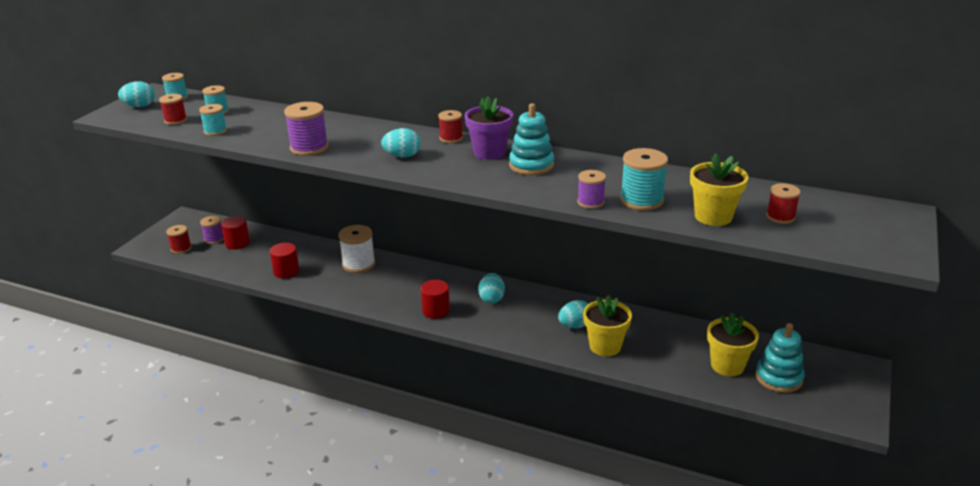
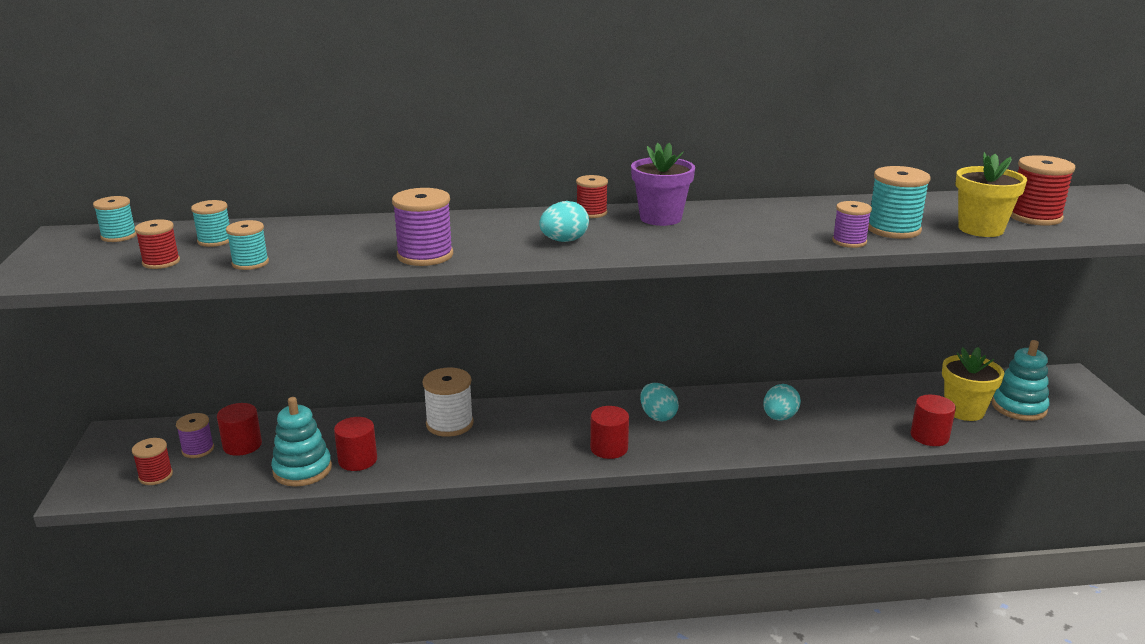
camera: 30 degrees left, 5 degrees down
(140, 106) = (68, 256): turquoise egg -> none
(531, 165) = (728, 221): turquoise stacking toy -> turquoise stacking toy (302, 470)
(605, 346) = (833, 428): yellow flower pot -> none
(672, 375) = (929, 436): none -> red cylinder
(780, 217) = (1034, 217): red spool -> red spool, size x1.60

